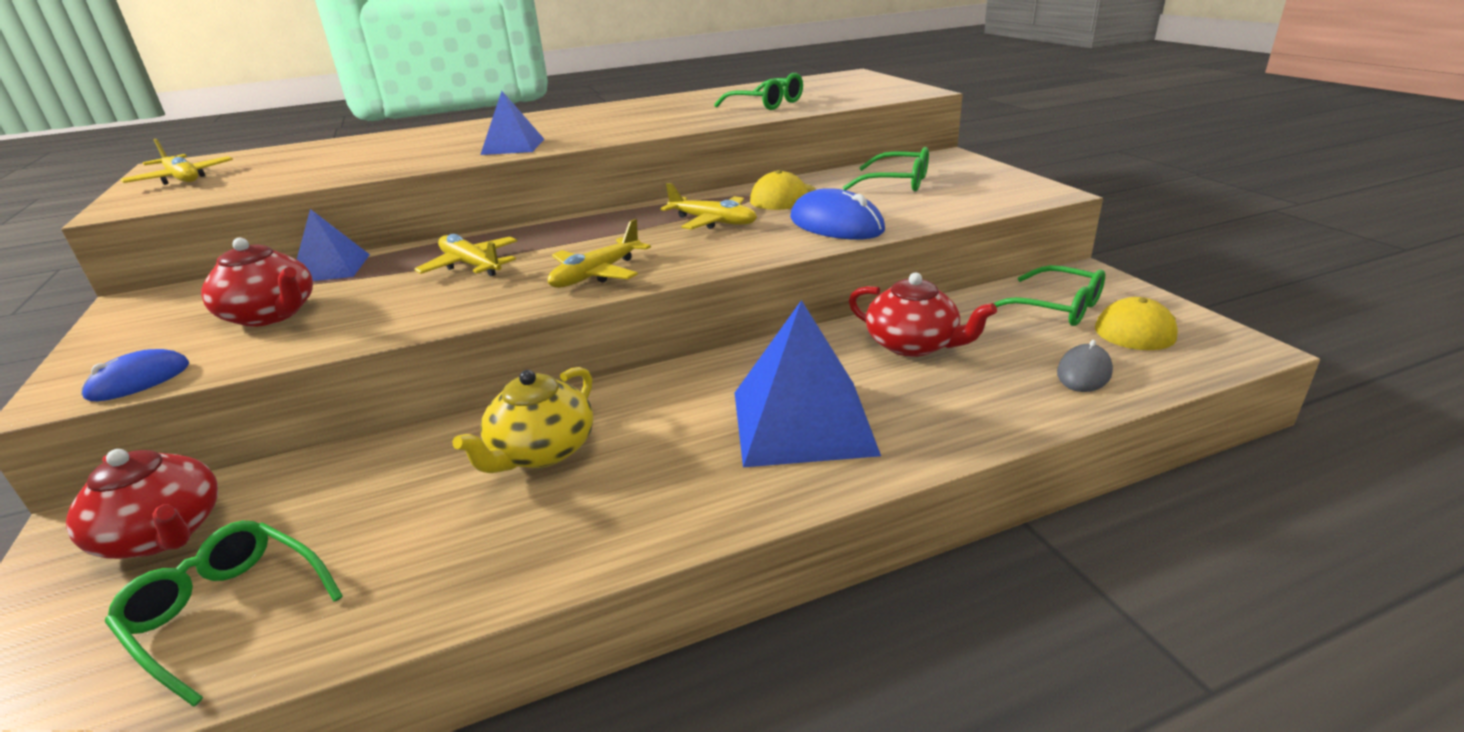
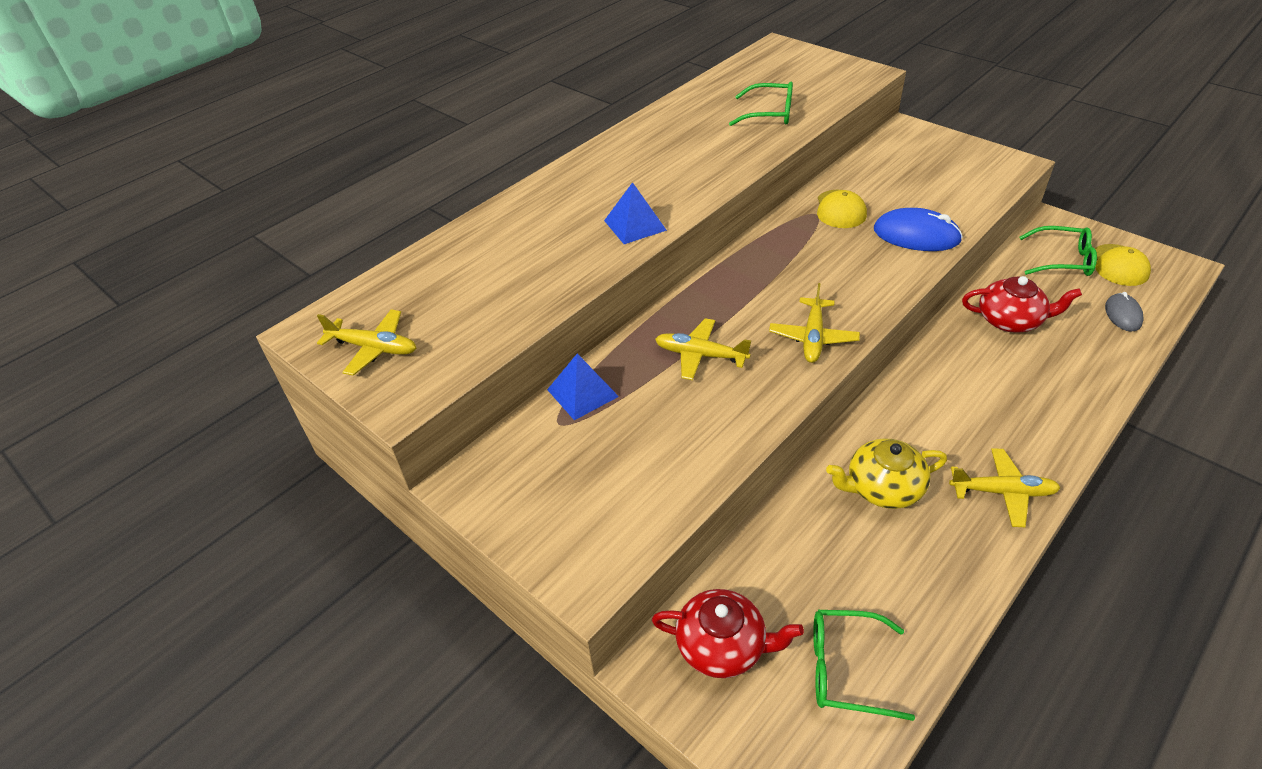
camera: 25 degrees left, 15 degrees up
(139, 380) = (624, 551): blue mouse -> none
(271, 315) = (618, 457): red teapot -> none
(541, 451) = (883, 488): yellow teapot -> yellow teapot turned 75 degrees clockwise
(713, 222) = (823, 253): yellow plane -> yellow plane (1003, 492)
(802, 422) = (1010, 407): blue pyramid -> none
(896, 183) = (904, 172): green glasses -> none

